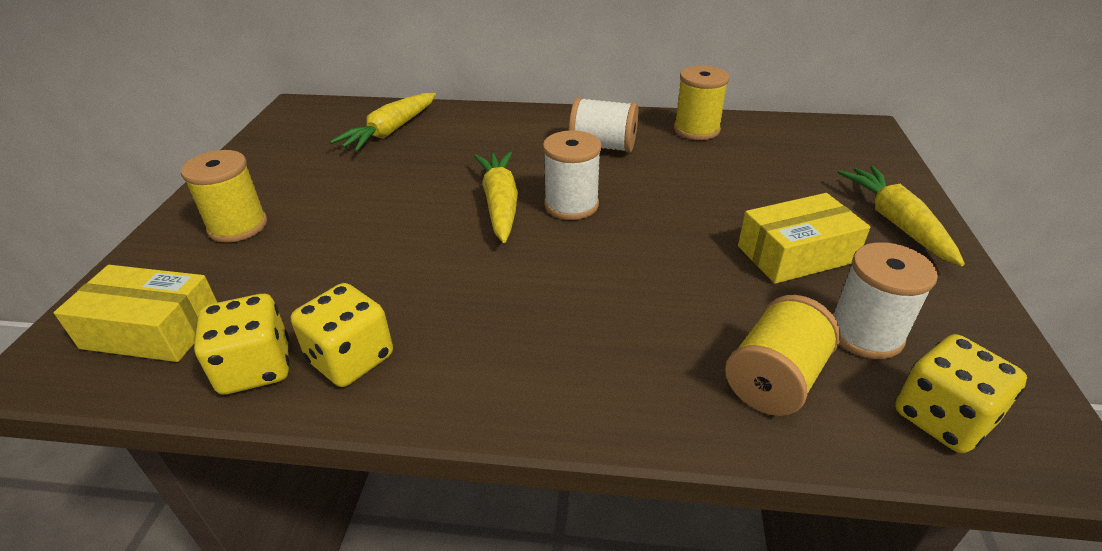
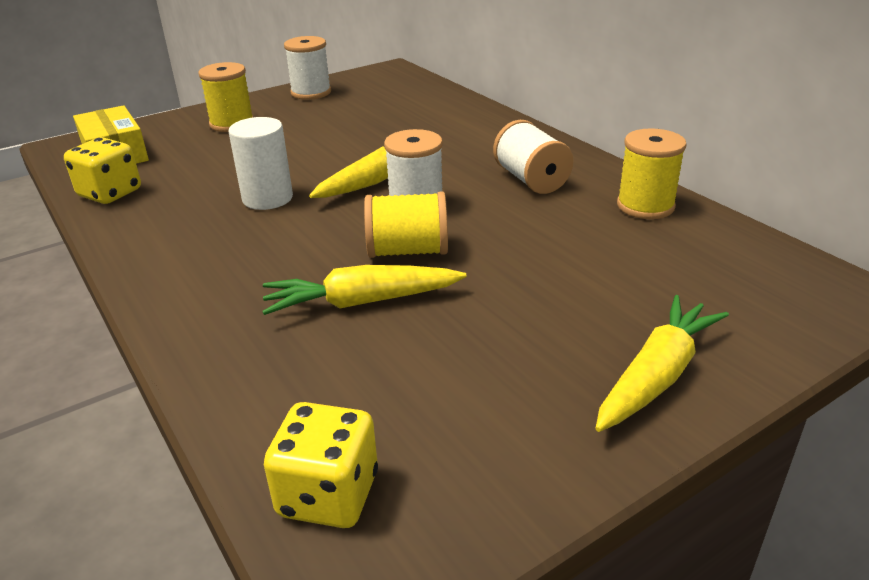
camera: 50 degrees right, 5 degrees down
(351, 359) = (144, 214): yellow dice -> none
(390, 131) = (410, 106): yellow carrot -> yellow carrot (361, 302)
(443, 269) = (267, 198): none -> white cylinder
(775, 379) = (289, 381): yellow spool -> yellow spool (408, 251)
(796, 254) = (497, 332): yellow box -> none
(865, 334) = (412, 412): white spool -> white spool (311, 93)

